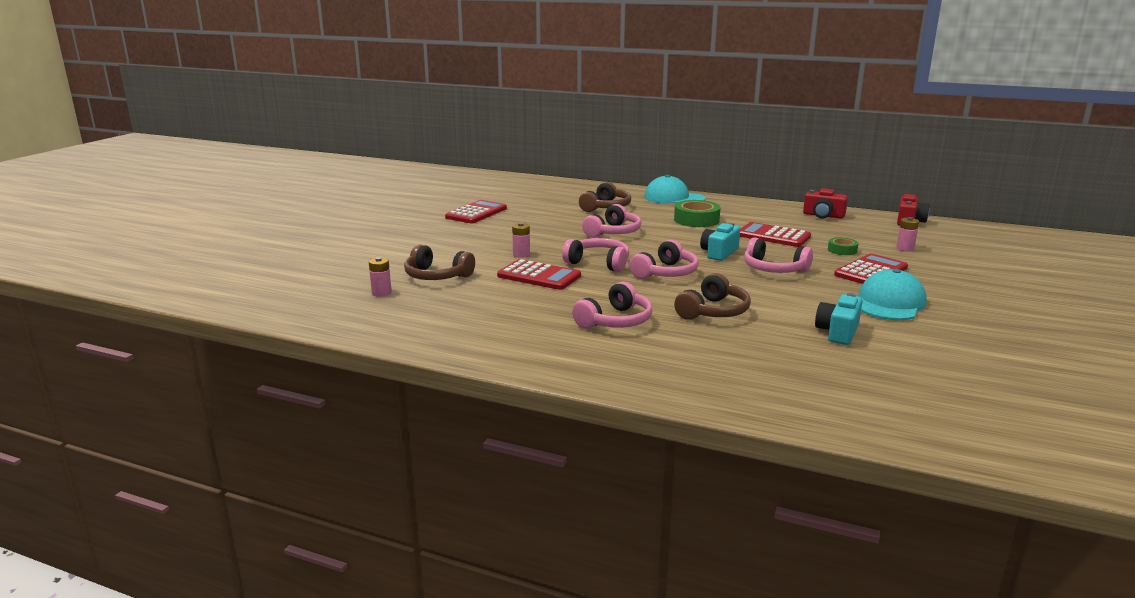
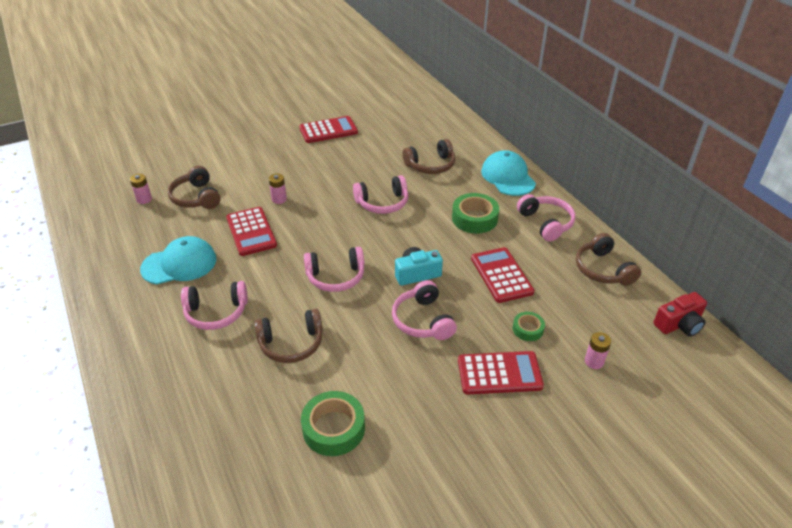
camera: 40 degrees right, 20 degrees up
(598, 263) = (311, 238): pink headphones -> pink headphones (546, 223)
(823, 215) = (603, 269): red camera -> brown headphones
(838, 332) = (333, 428): turquoise camera -> green tape
(889, 303) = (437, 424): turquoise cap -> turquoise cap (179, 264)

